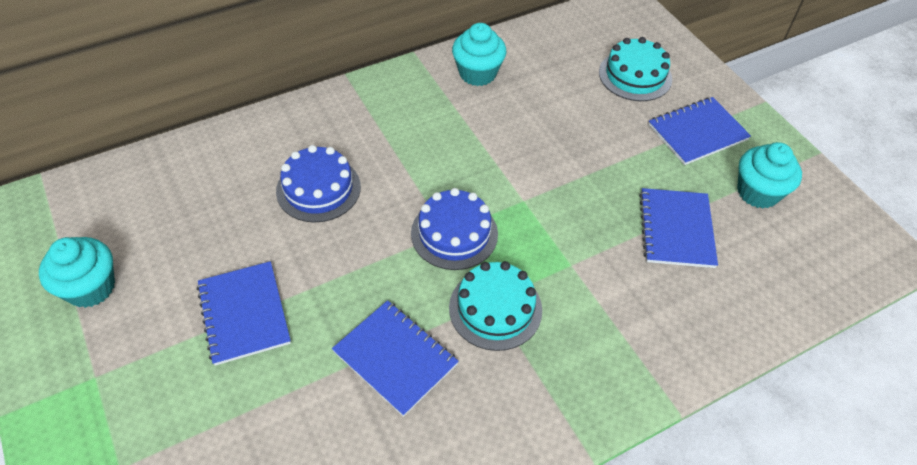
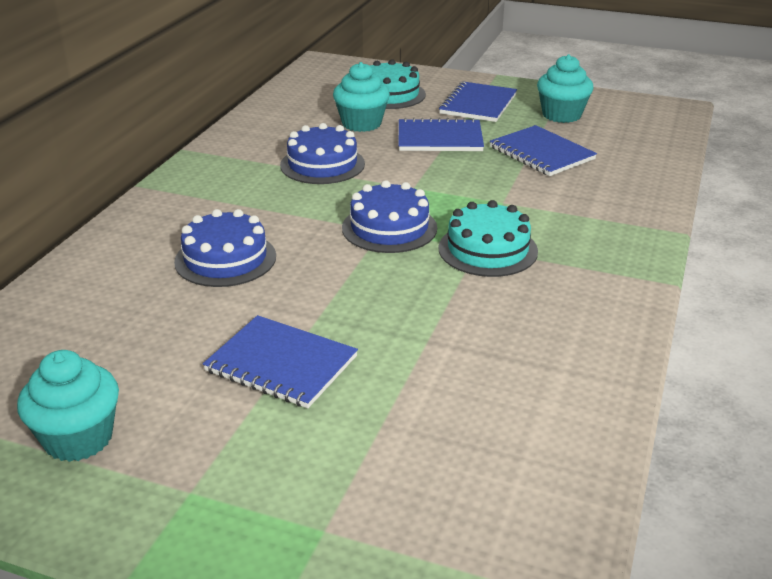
camera: 40 degrees left, 20 degrees down
(395, 358) = (458, 315): blue notebook -> blue notebook (439, 138)
(477, 73) = (262, 139): turquoise cupcake -> turquoise cupcake (361, 123)
(487, 130) = (322, 164): none -> blue cake

